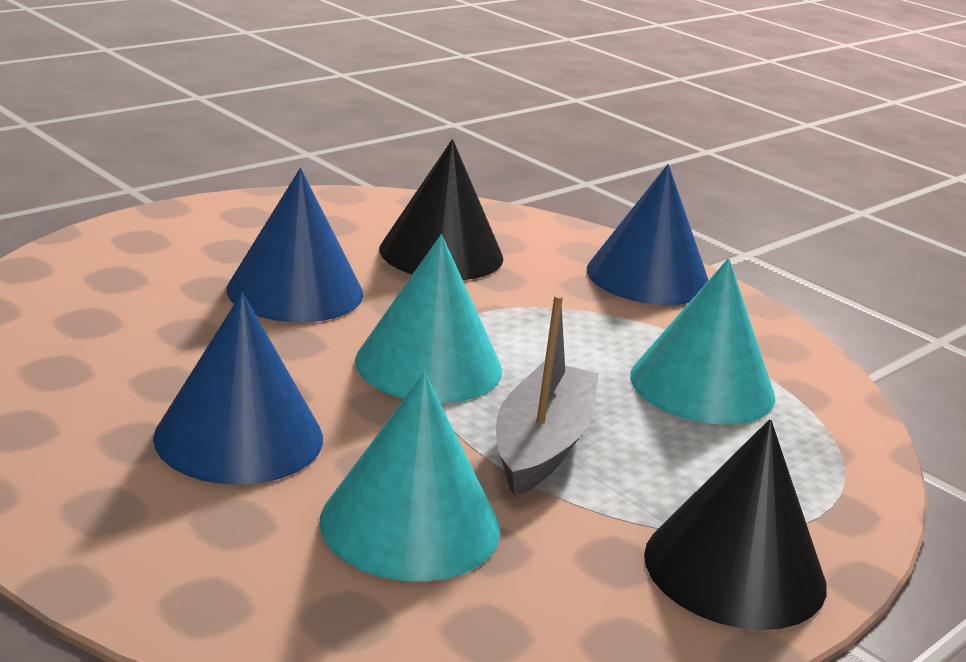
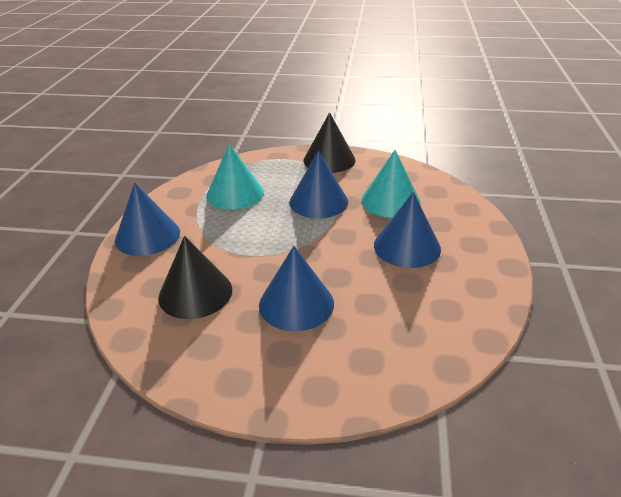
camera: 125 degrees left, 10 degrees up
(428, 365) = (304, 241): turquoise cone -> none
(542, 445) = (318, 201): grey boat -> blue cone

